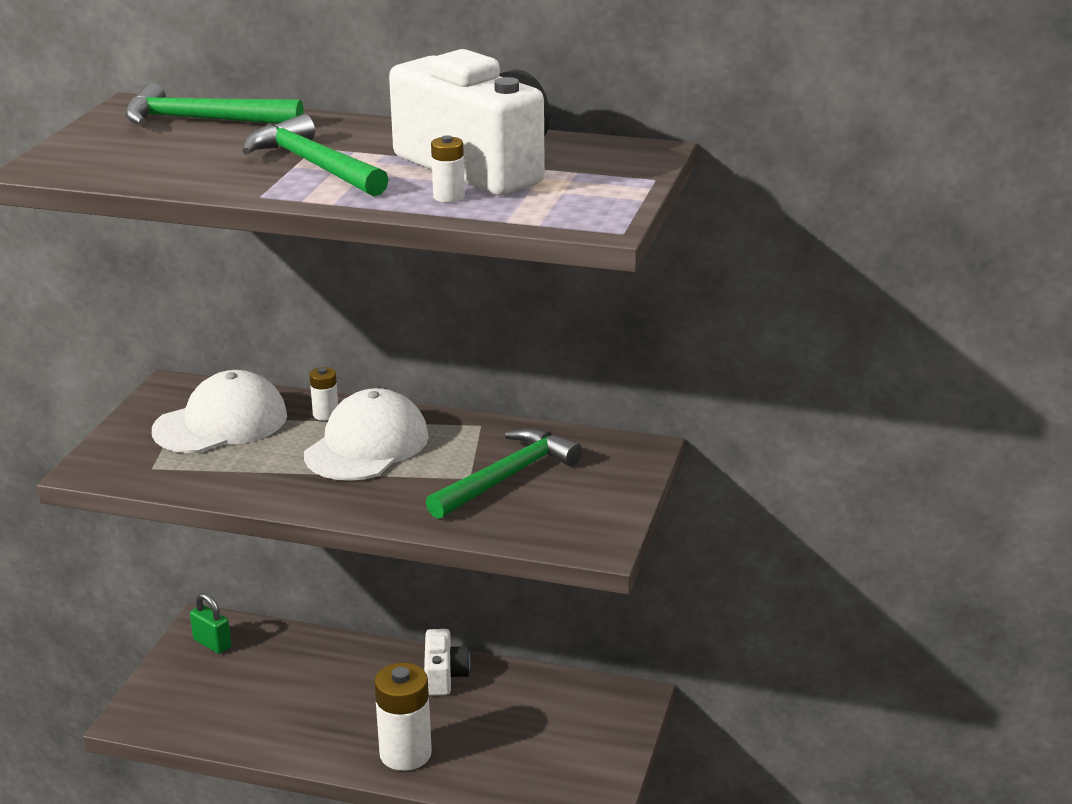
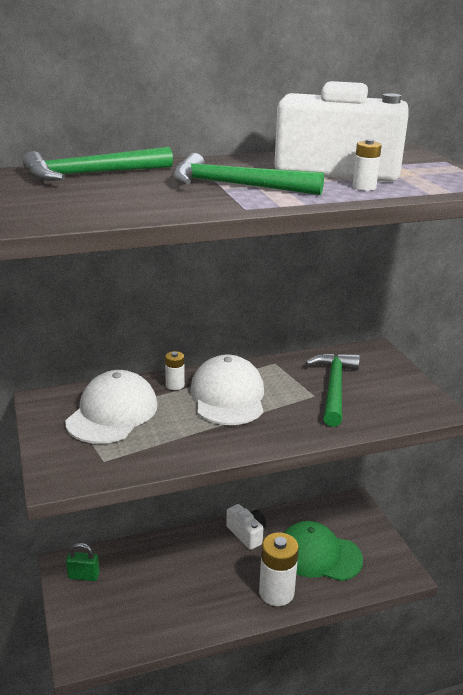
camera: 35 degrees left, 0 degrees up
(506, 737) = (318, 555): none -> green cap

